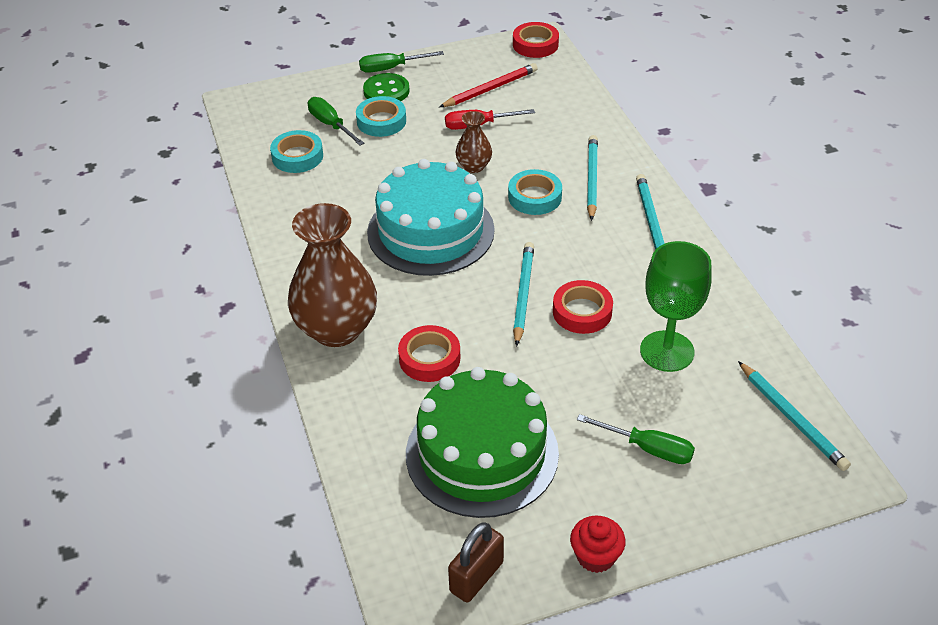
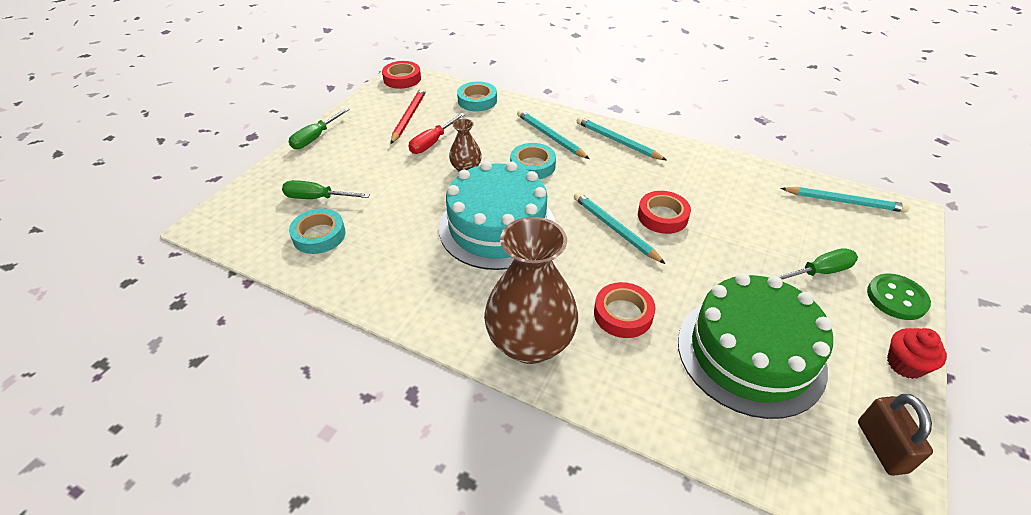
camera: 45 degrees left, 0 degrees up
(381, 121) = (356, 175): turquoise tape -> turquoise tape (477, 100)
(386, 91) = (332, 154): green button -> green button (896, 298)
(667, 351) = (738, 208): green goblet -> none

